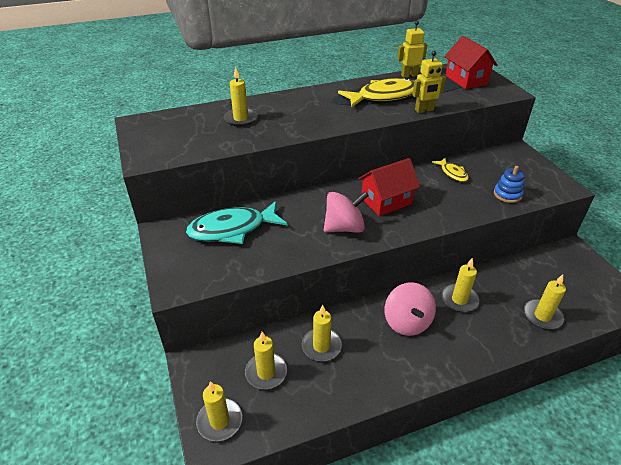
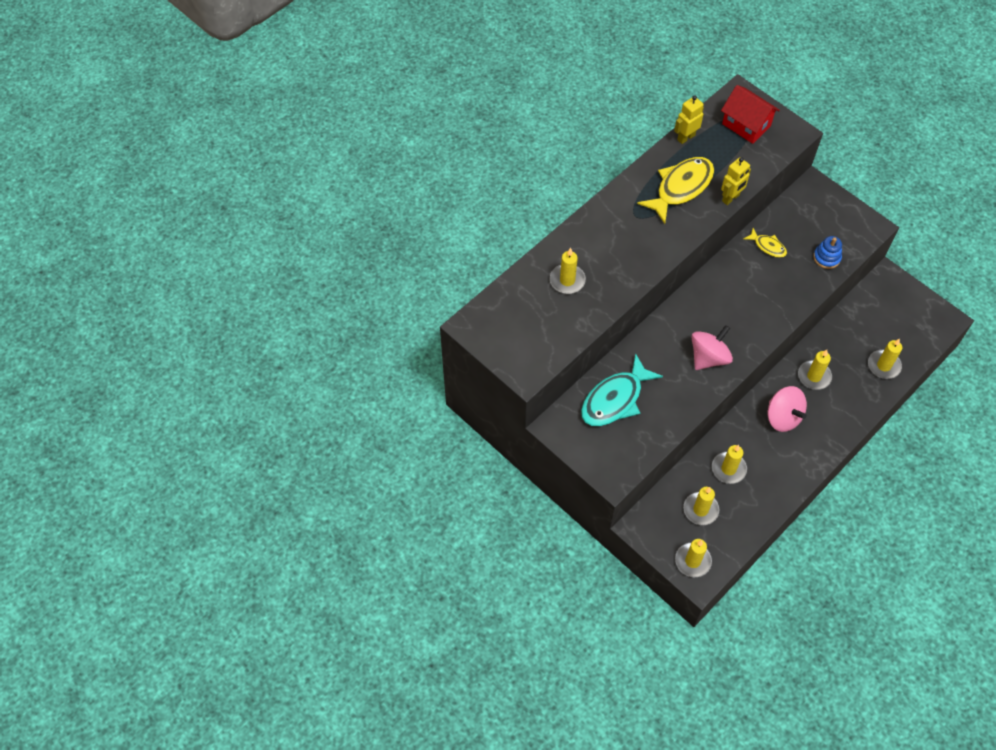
camera: 25 degrees left, 20 degrees up
(386, 201) = (727, 310): red house -> none

